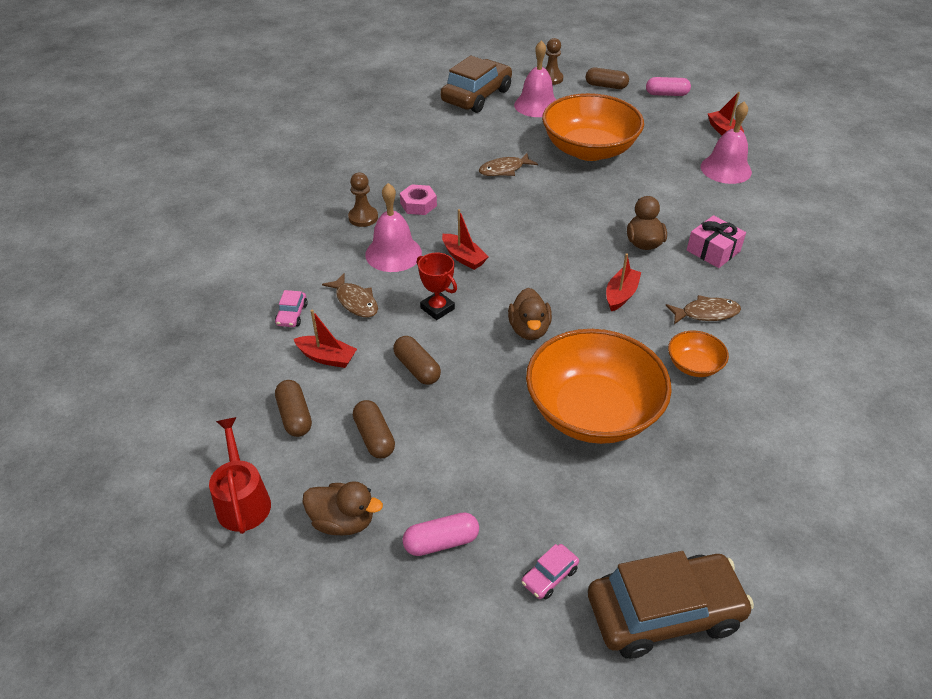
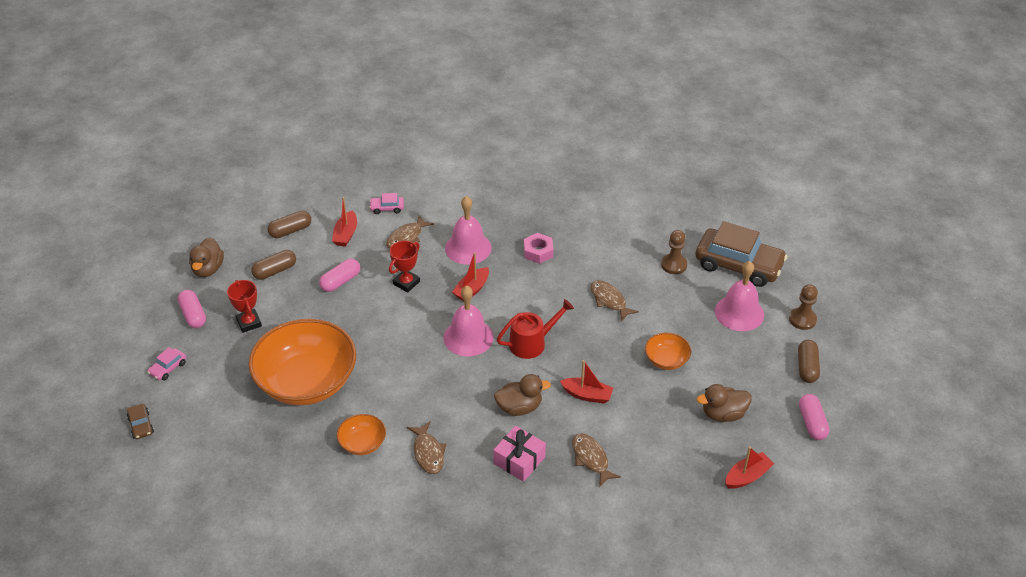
camera: 80 degrees right, 0 degrees up
(242, 500) = (223, 224): red watering can -> red watering can (532, 343)
(363, 217) = (511, 222): brown pawn -> brown pawn (674, 265)
(417, 368) = (340, 281): brown capsule -> pink capsule
(473, 471) = (249, 323): none -> red trophy
(529, 329) = (390, 338): brown duck -> brown duck (723, 414)
(549, 576) = (168, 368): pink car -> pink car turned 90 degrees counterclockwise
(589, 150) = (666, 360): orange bowl -> orange bowl, size x0.44
(621, 295) = (442, 393): red boat -> red boat (587, 395)
(664, 612) = (141, 425): brown car -> brown car, size x0.42
(709, 207) = (591, 459): none -> brown fish
(726, 169) = (667, 475): pink bell -> pink bell (468, 337)

